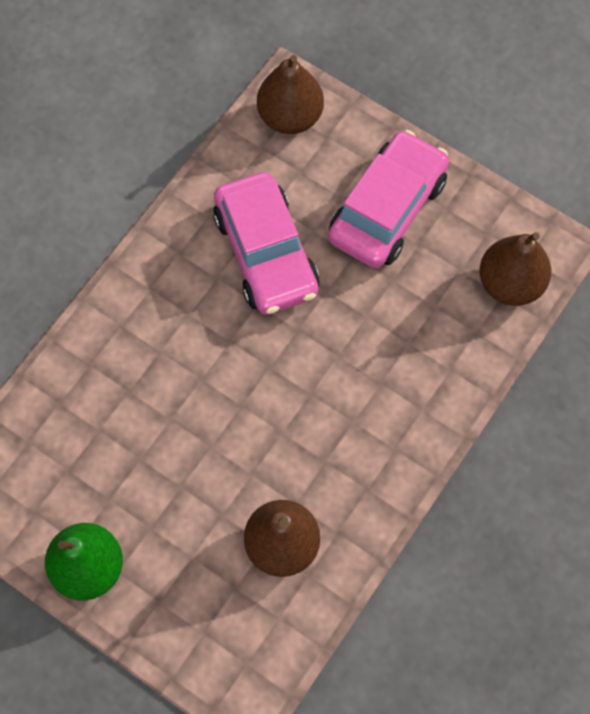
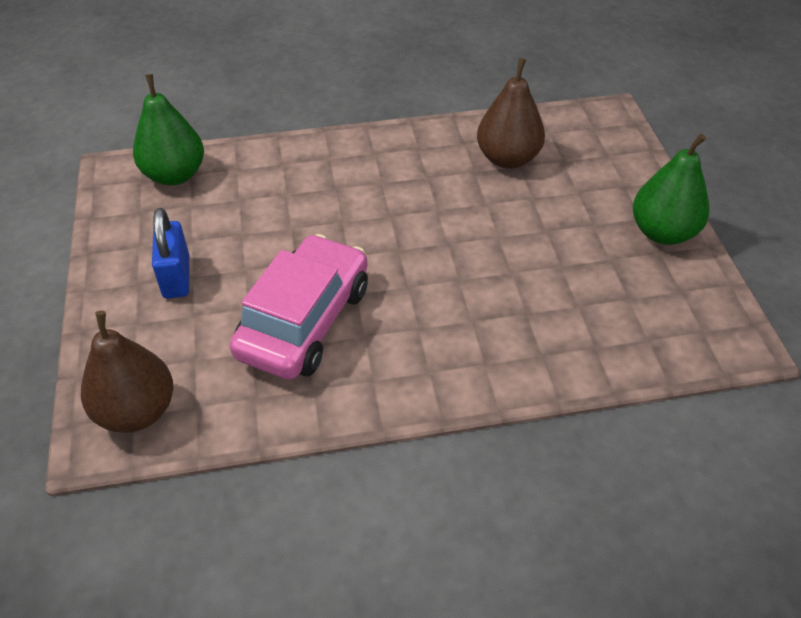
camera: 135 degrees left, 20 degrees down
(387, 209) = (176, 277): pink car -> blue padlock
(510, 283) = (175, 175): brown pear -> green pear

